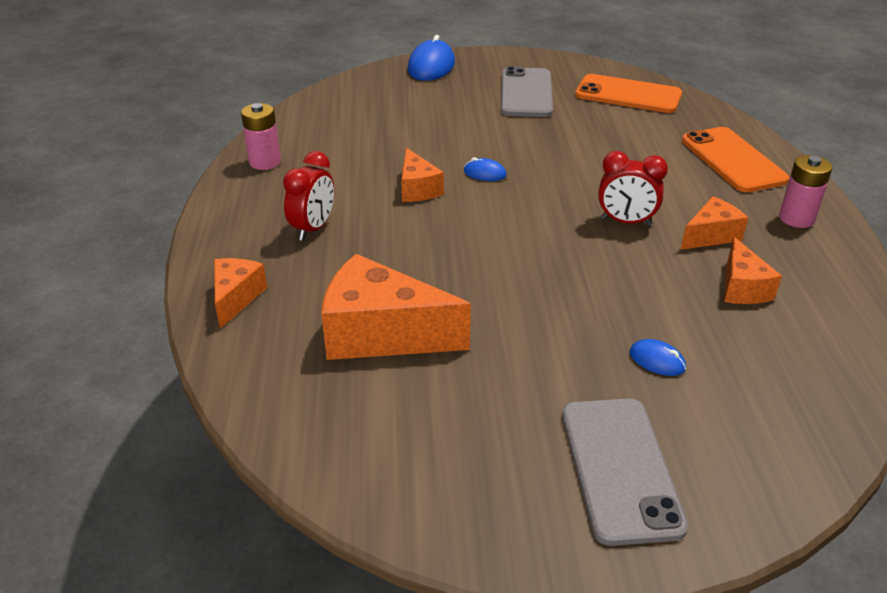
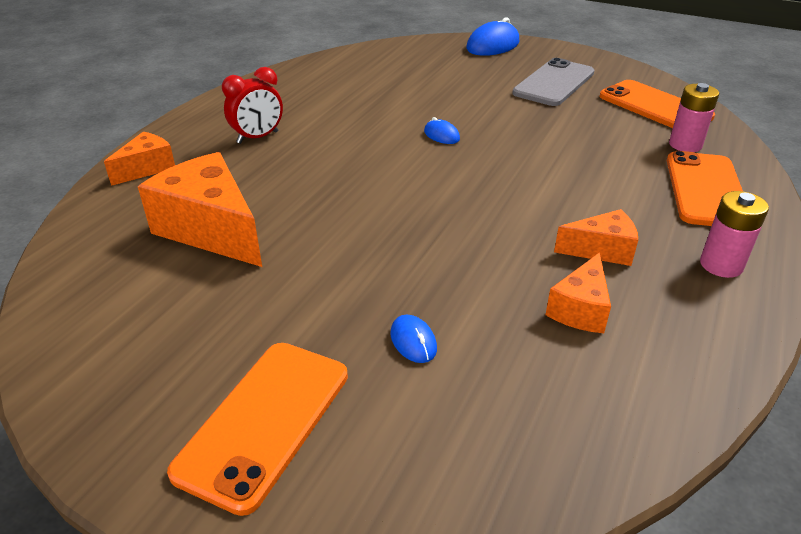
camera: 30 degrees right, 0 degrees up
(265, 162) = (281, 83): pink battery -> pink battery (685, 145)
(417, 189) = (371, 132): orange cheese -> none
(620, 468) = (264, 421): grey phone -> orange phone
(626, 221) = (526, 211): red clock -> none

